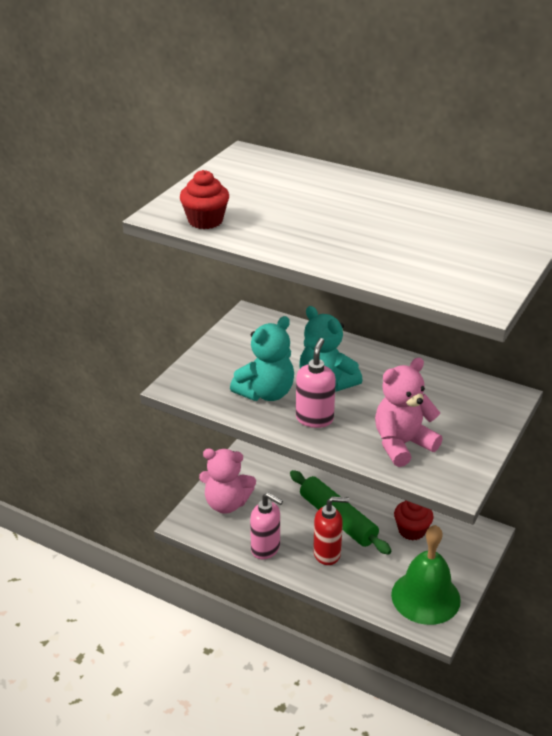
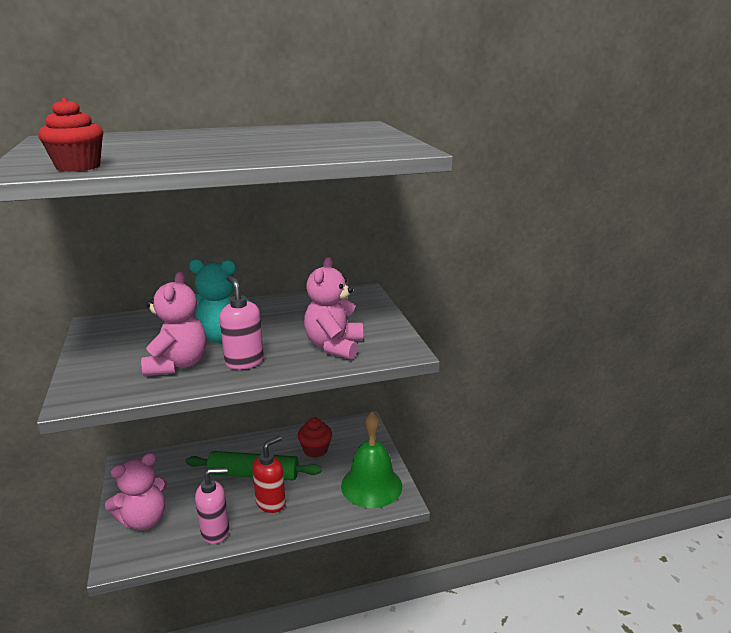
camera: 45 degrees left, 10 degrees down
(266, 393) = (178, 364): turquoise teddy bear -> pink teddy bear

